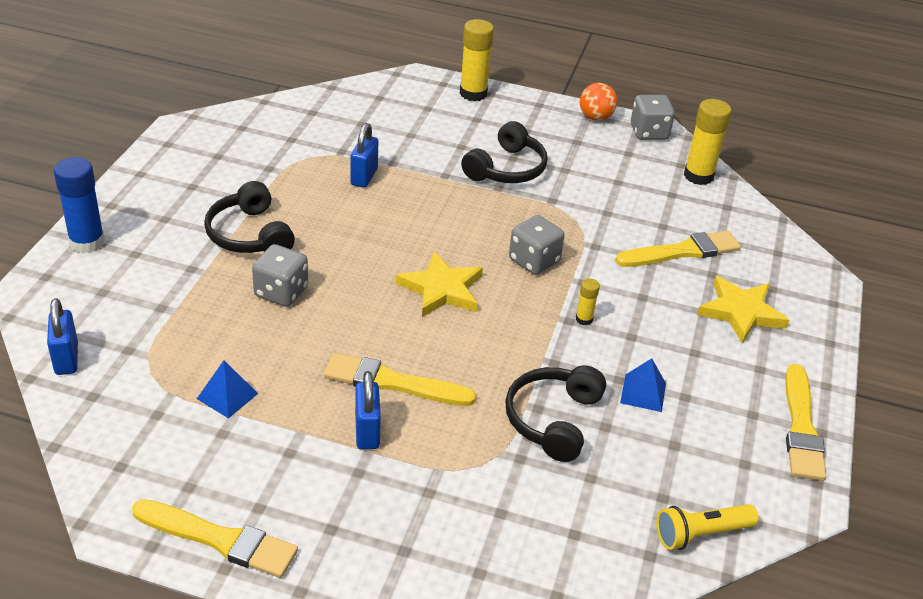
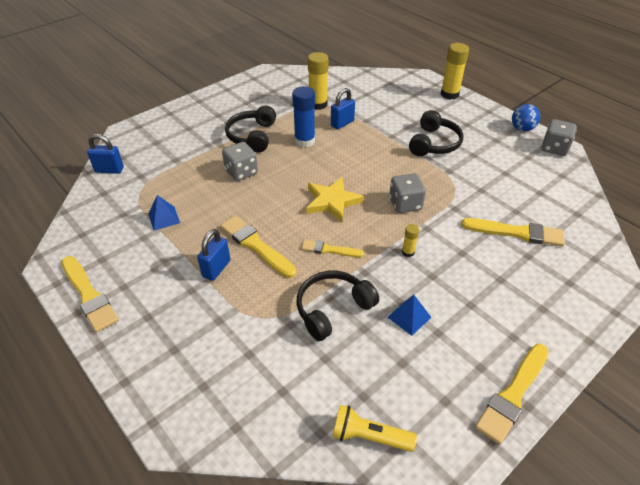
camera: 35 degrees right, 5 degrees up
(66, 359) = (109, 170): blue padlock -> blue padlock turned 75 degrees clockwise
(87, 242) = (171, 116): blue glue stick -> blue glue stick (304, 141)
(490, 351) = (329, 249): none -> yellow brush
(507, 169) = (434, 143): black headphones -> black headphones turned 45 degrees counterclockwise
(595, 117) = (522, 129): orange ball -> blue ball
(698, 176) = (570, 186): yellow glue stick -> yellow glue stick (318, 104)
(740, 312) = (530, 290): yellow star -> none

